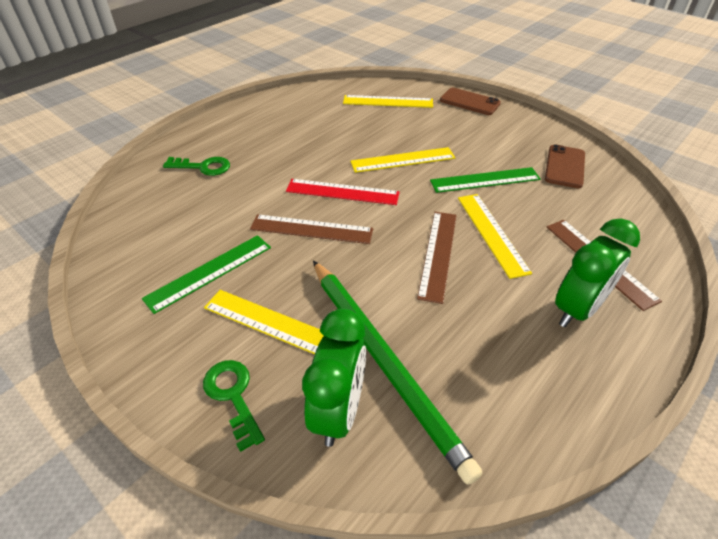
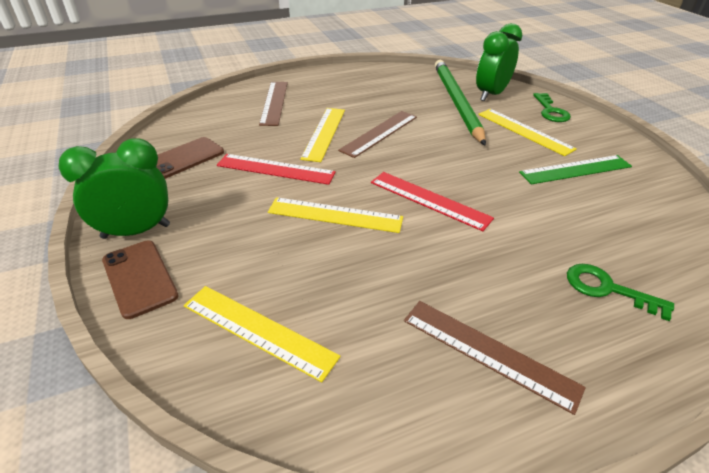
camera: 155 degrees left, 5 degrees down
(311, 229) = (476, 176): brown ruler -> brown ruler (488, 352)
(485, 180) = (275, 169): green ruler -> red ruler
(577, 309) = (322, 91): green clock -> green clock (136, 231)

